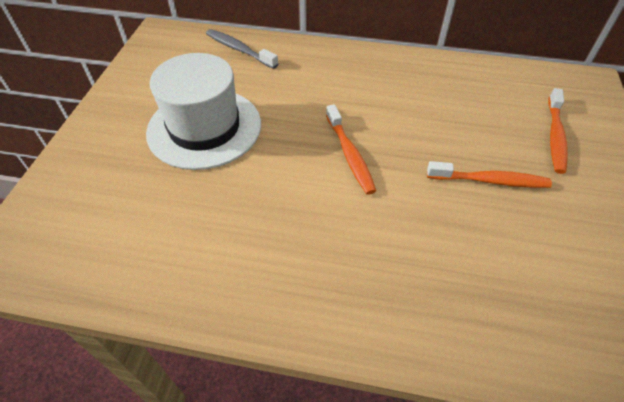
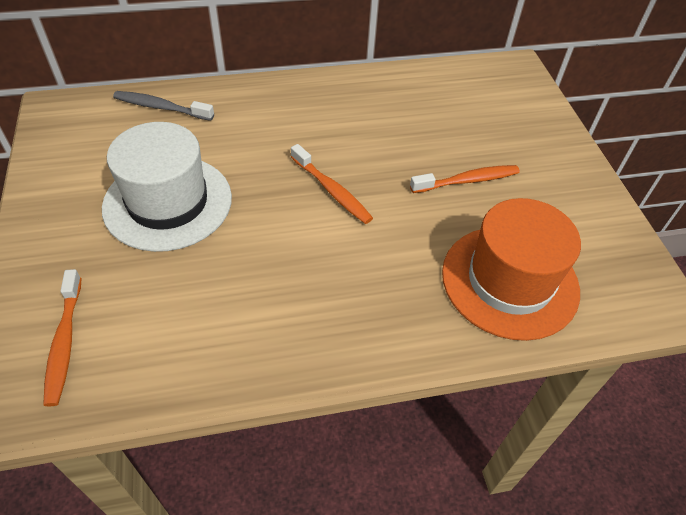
camera: 25 degrees left, 0 degrees up
(494, 298) = (510, 281): none -> orange hat
(555, 136) = (505, 125): orange toothbrush -> orange toothbrush (64, 343)

